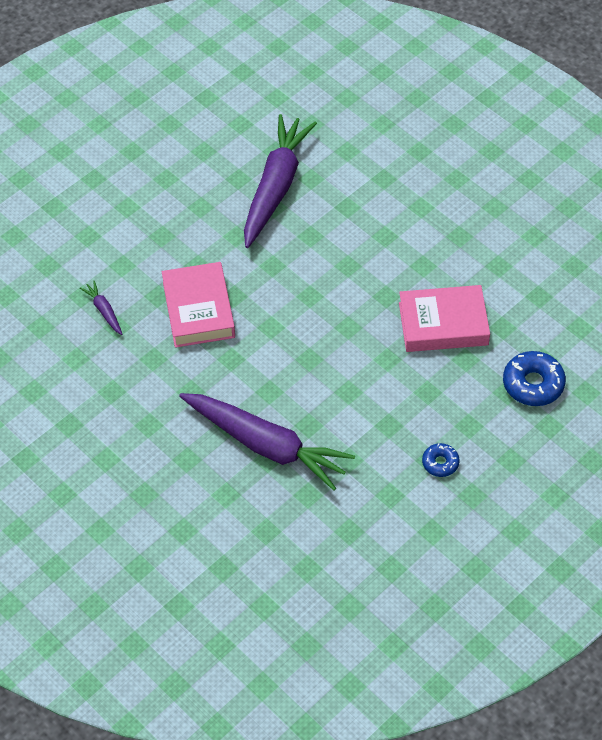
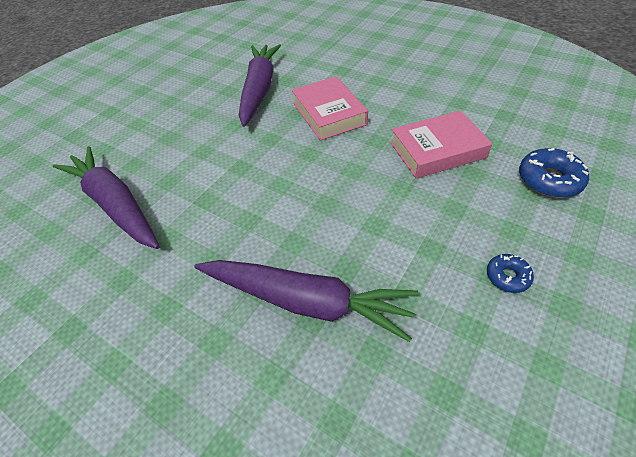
camera: 10 degrees left, 5 degrees down
(104, 311) = (115, 204): purple carrot -> purple carrot, size x2.47
(199, 309) = (208, 184): pink book -> pink book (329, 113)

